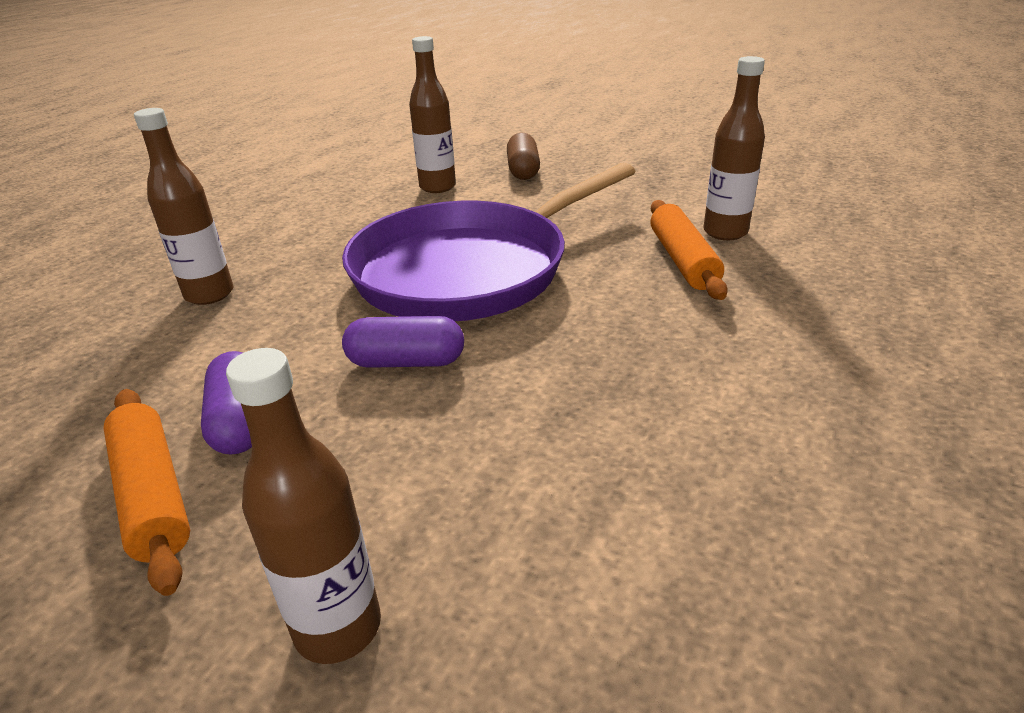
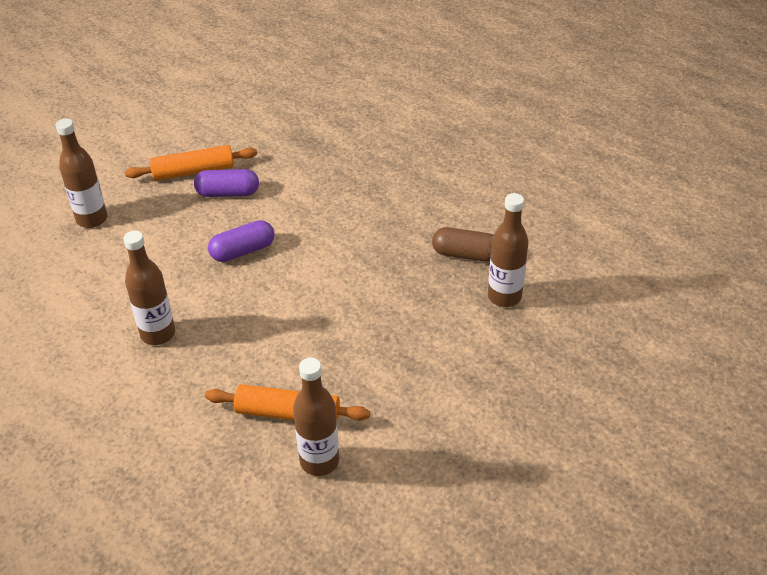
camera: 105 degrees right, 10 degrees up
(209, 294) = (366, 176): brown bottle -> brown bottle (158, 334)
(406, 362) = (242, 251): purple capsule -> purple capsule turned 45 degrees clockwise
(469, 269) = (337, 292): purple pan -> none
(523, 170) = (524, 362): brown capsule -> brown capsule (465, 254)

